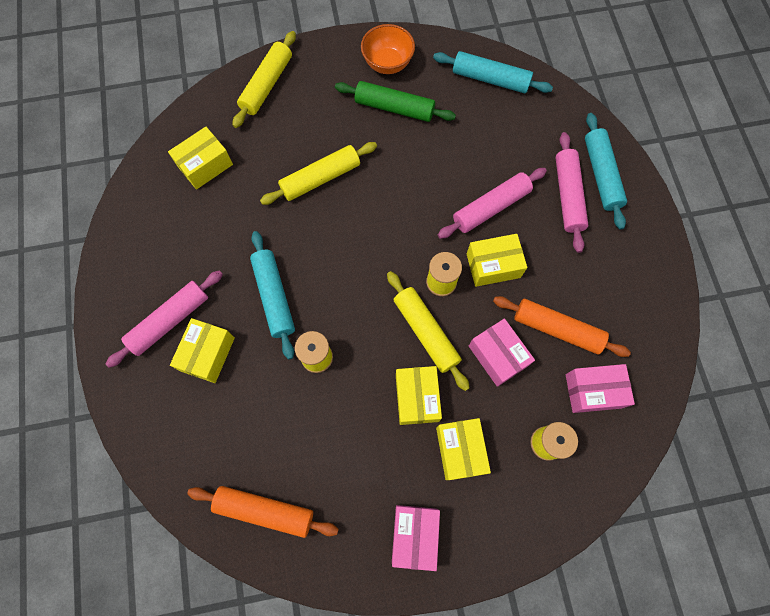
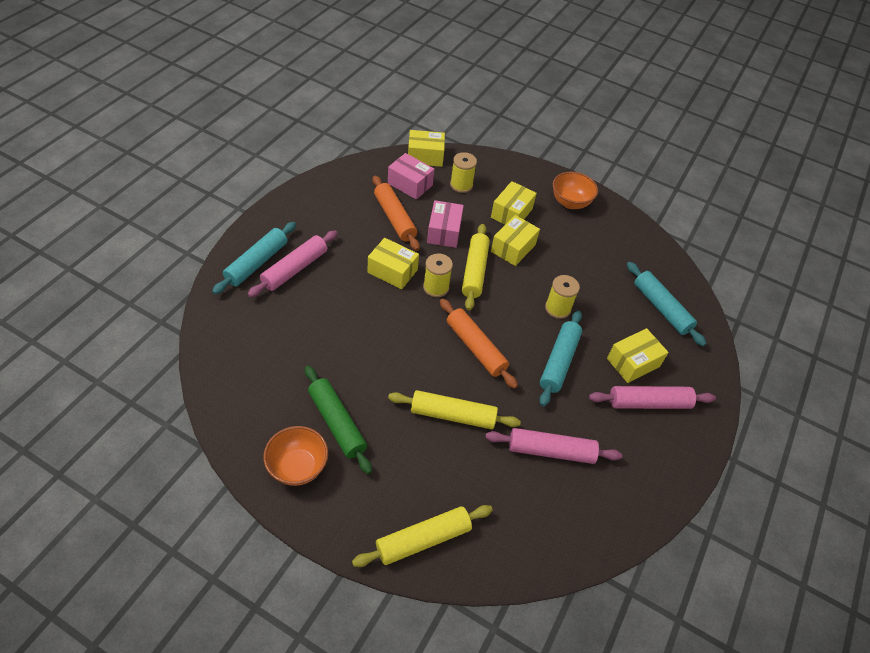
camera: 145 degrees left, 20 degrees down
(205, 165) = (541, 504): yellow box -> yellow box (425, 156)
(265, 511) = (648, 264): orange rolling pin -> orange rolling pin (476, 348)
(414, 535) = (570, 202): pink box -> orange bowl
(490, 79) = (236, 382): turquoise rolling pin -> turquoise rolling pin (661, 308)
(491, 207) = (352, 301): pink rolling pin -> pink rolling pin (551, 451)

